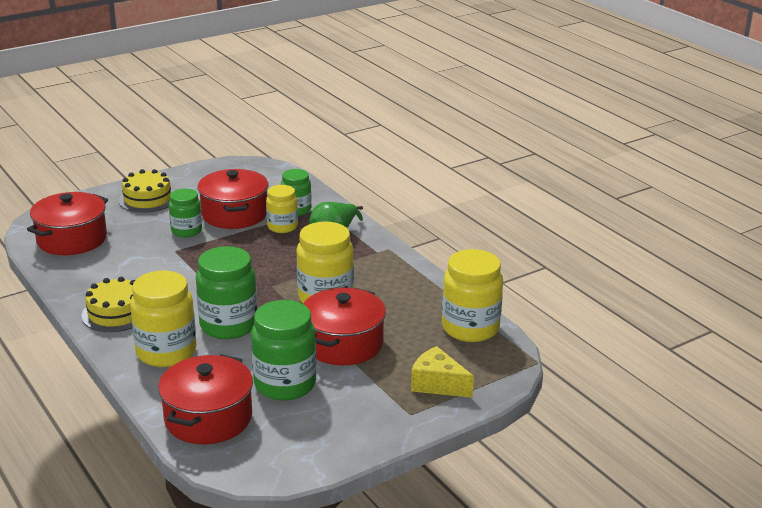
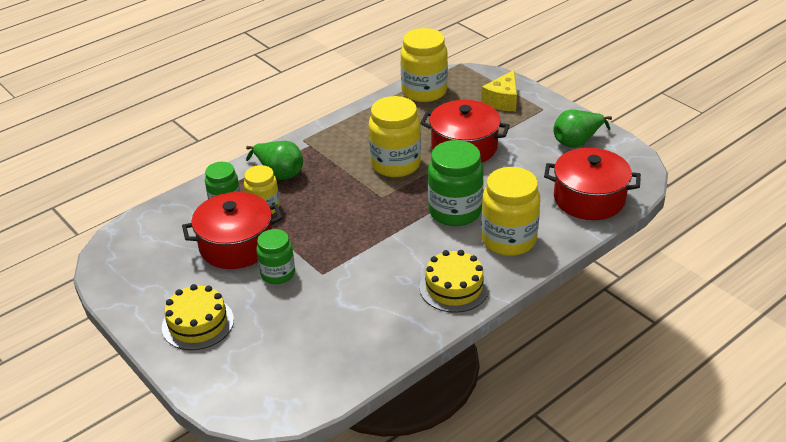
camera: 95 degrees left, 10 degrees up
(72, 239) = (305, 364): red pot -> none
(285, 384) = (530, 168): green jar -> none
(327, 430) = (577, 141): none -> green pear

